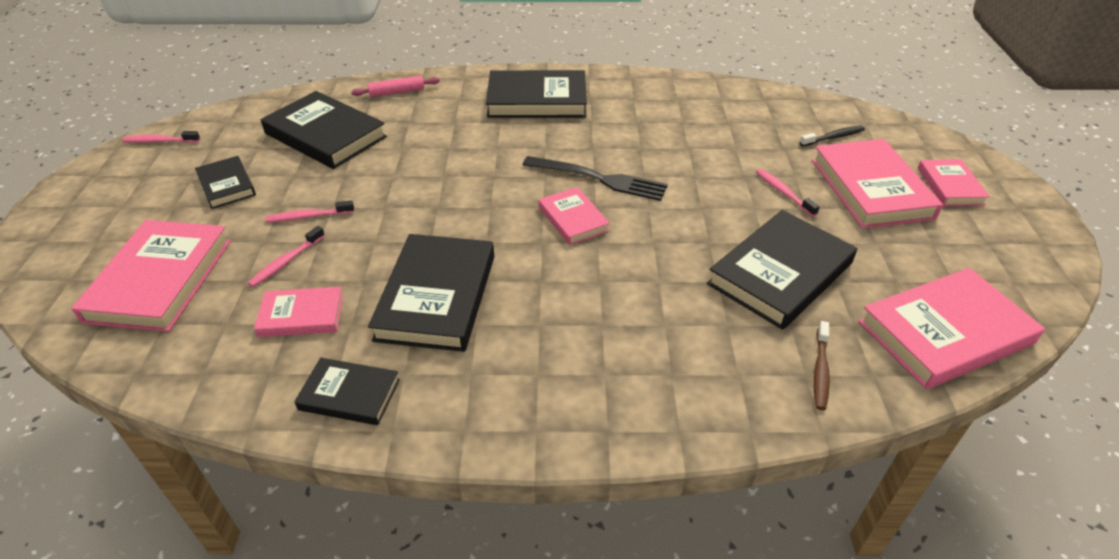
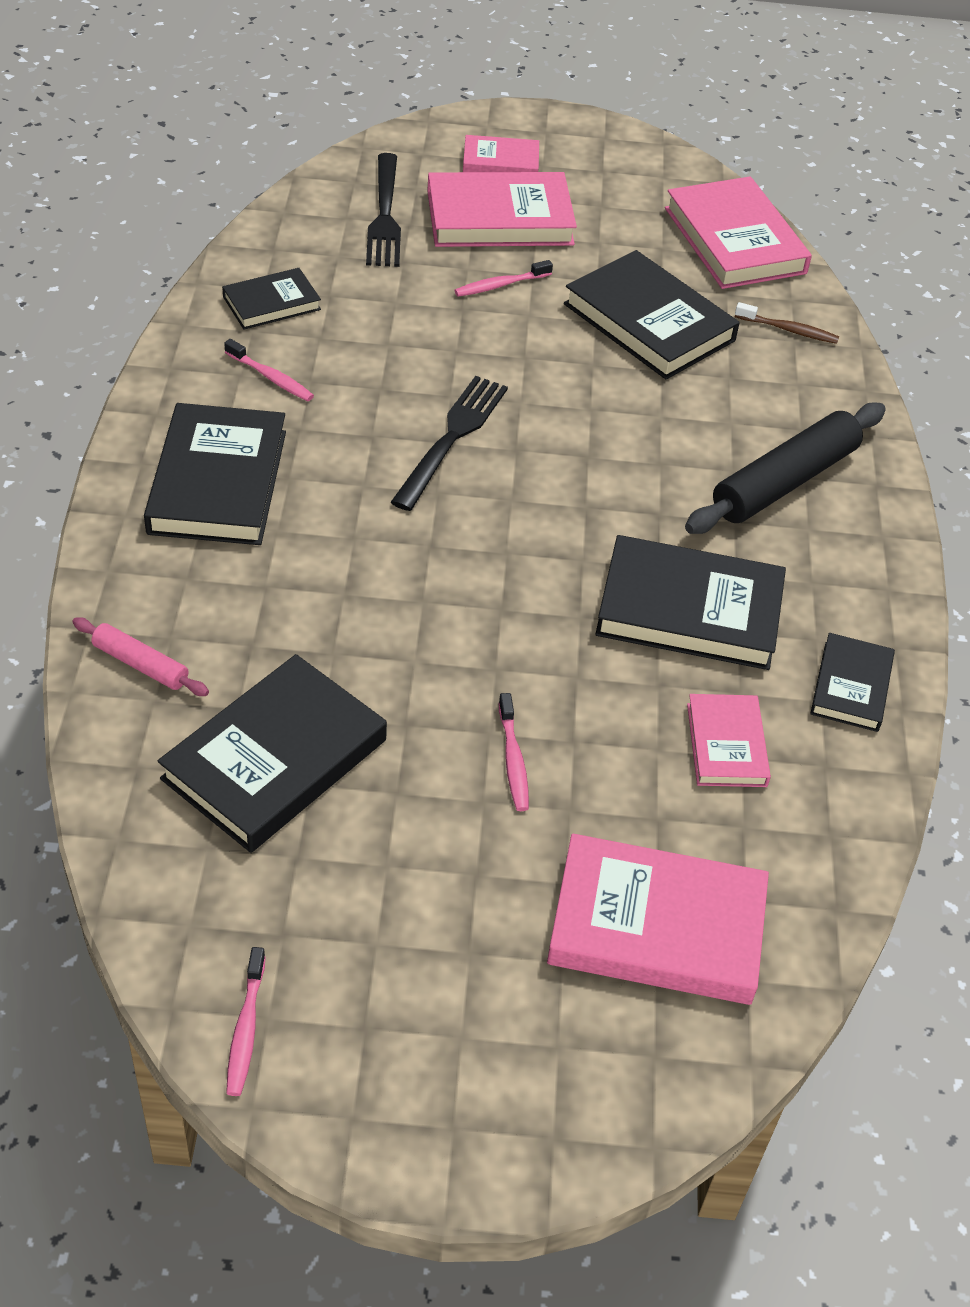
camera: 90 degrees left, 5 degrees up
(226, 185) = (415, 885): black book -> black book (271, 303)
(286, 262) = (619, 775): pink toothbrush -> pink toothbrush (271, 378)
(397, 92) = (141, 664): pink rolling pin -> pink rolling pin turned 45 degrees counterclockwise
(573, 219) = (540, 473): pink book -> none
(595, 359) = (784, 482): none -> black rolling pin
(833, 137) = (385, 216): black toothbrush -> black fork

